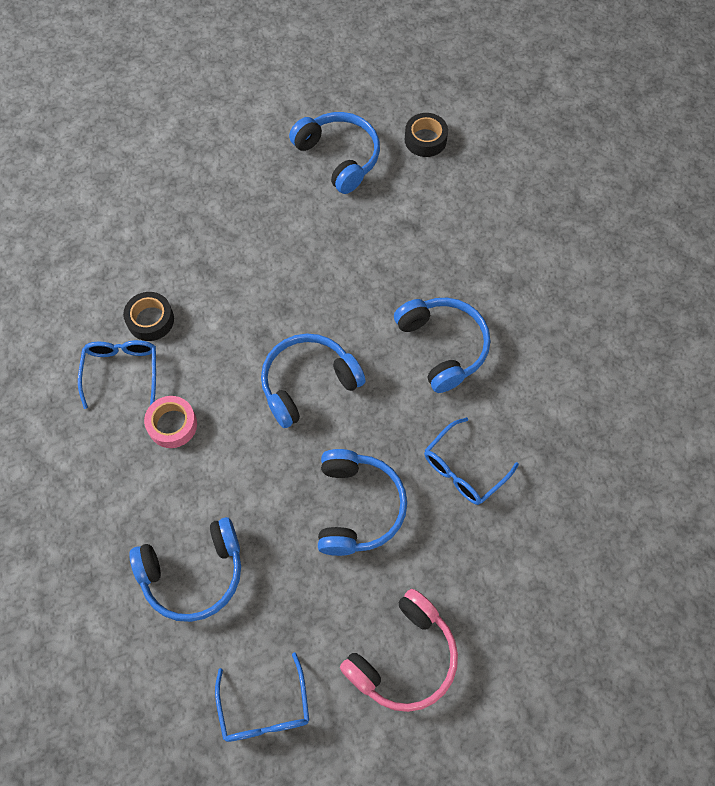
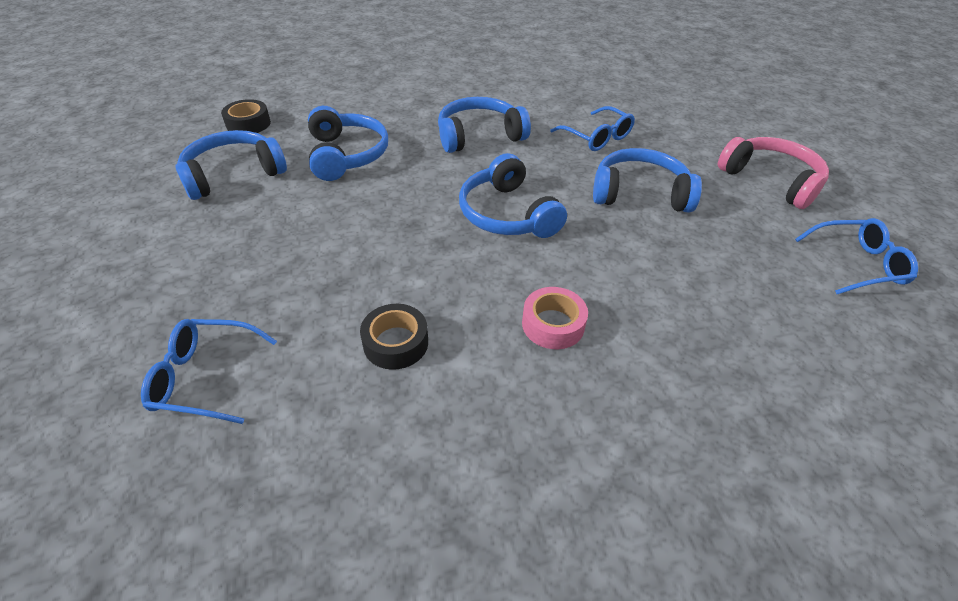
camera: 85 degrees left, 20 degrees down
(122, 371) = (469, 376): blue glasses -> blue glasses (204, 377)
(193, 574) = (738, 311): blue headphones -> blue headphones (347, 155)

